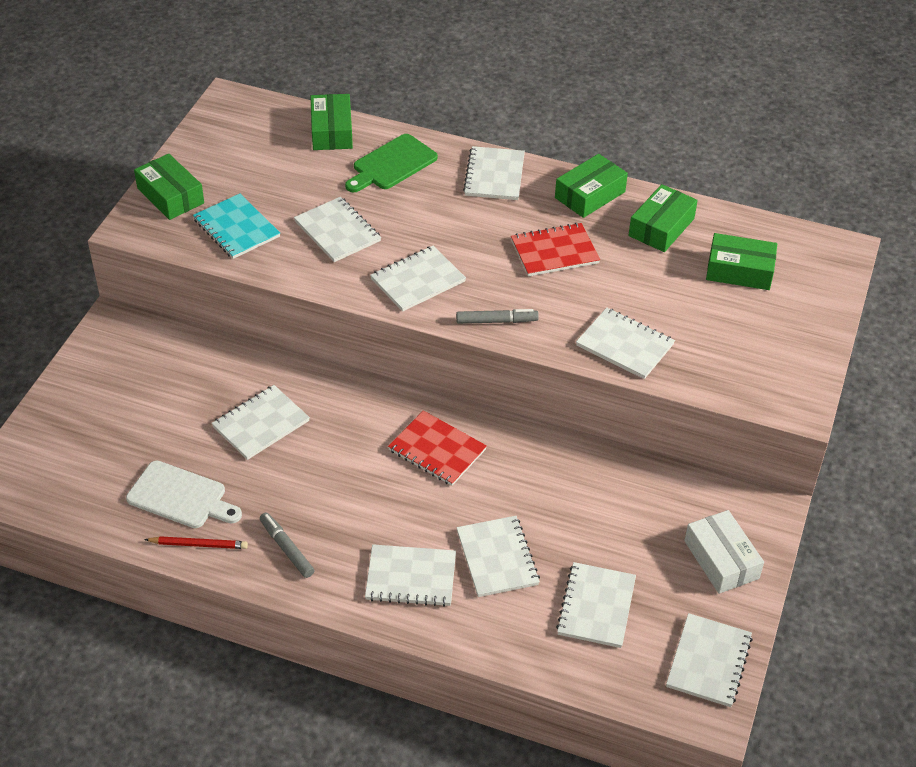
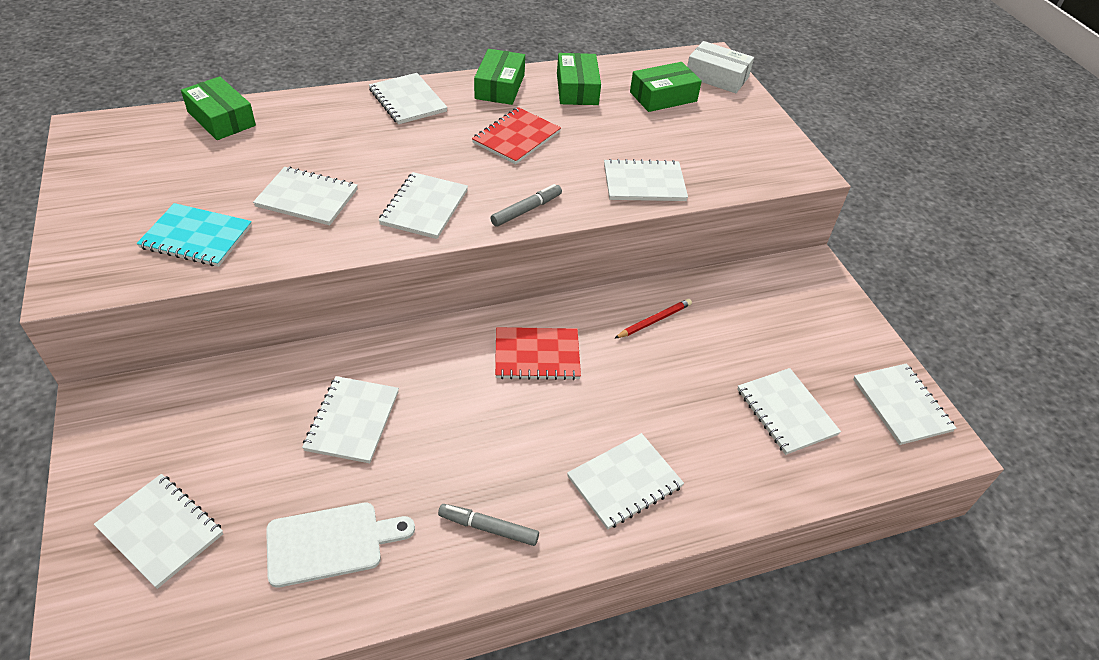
camera: 40 degrees left, 0 degrees up
(170, 196) = (91, 237): green box -> none
(199, 544) = (394, 582): red pencil -> red pencil (654, 320)
(392, 164) = (306, 125): green cutting board -> none
(497, 558) = (675, 419): white notebook -> white notebook (160, 531)
(721, 559) = (825, 321): white box -> white box (717, 77)

